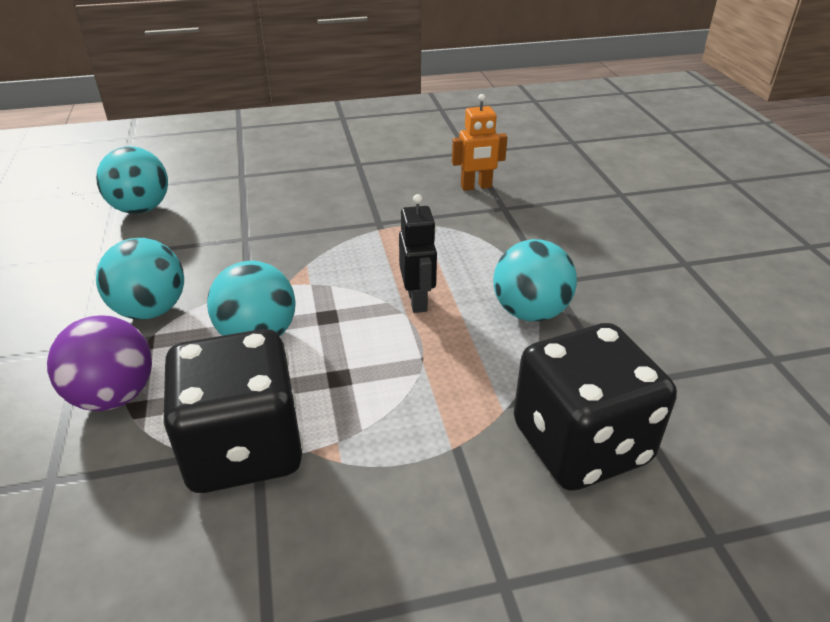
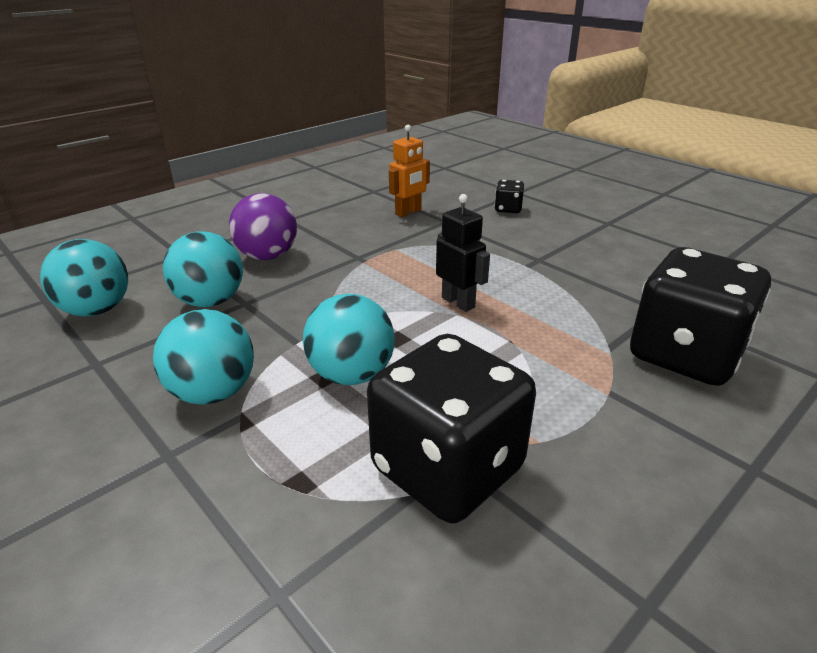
camera: 30 degrees left, 5 degrees down
(114, 396) = (261, 482): purple ball -> purple ball (267, 256)
(530, 312) = (549, 283): turquoise ball -> turquoise ball (211, 301)
(585, 212) = (508, 209): none -> black dice

